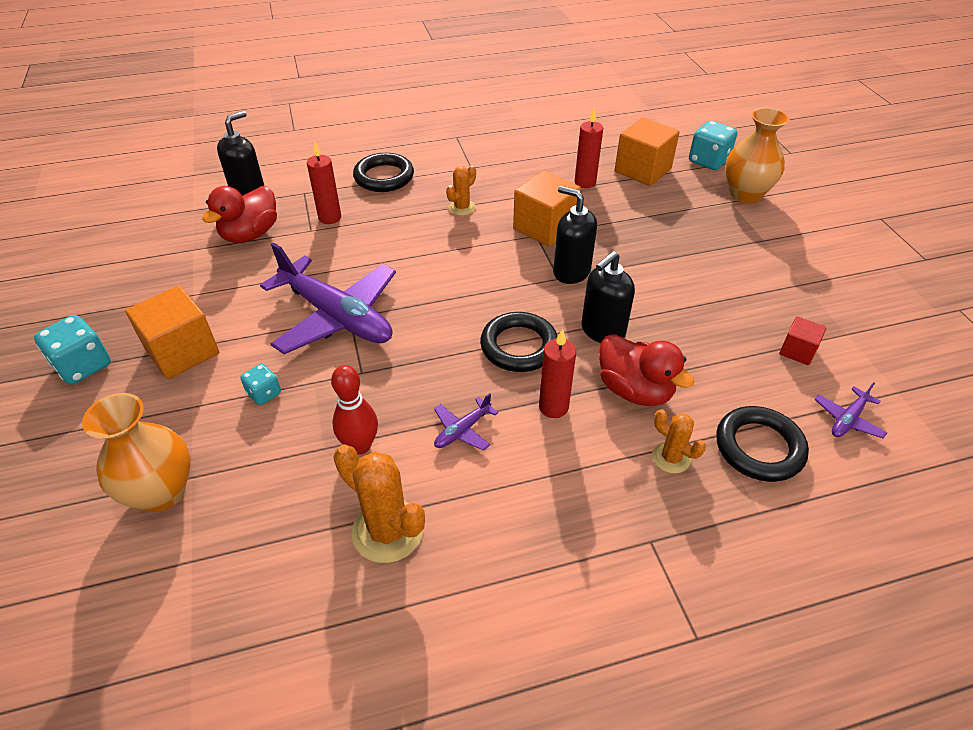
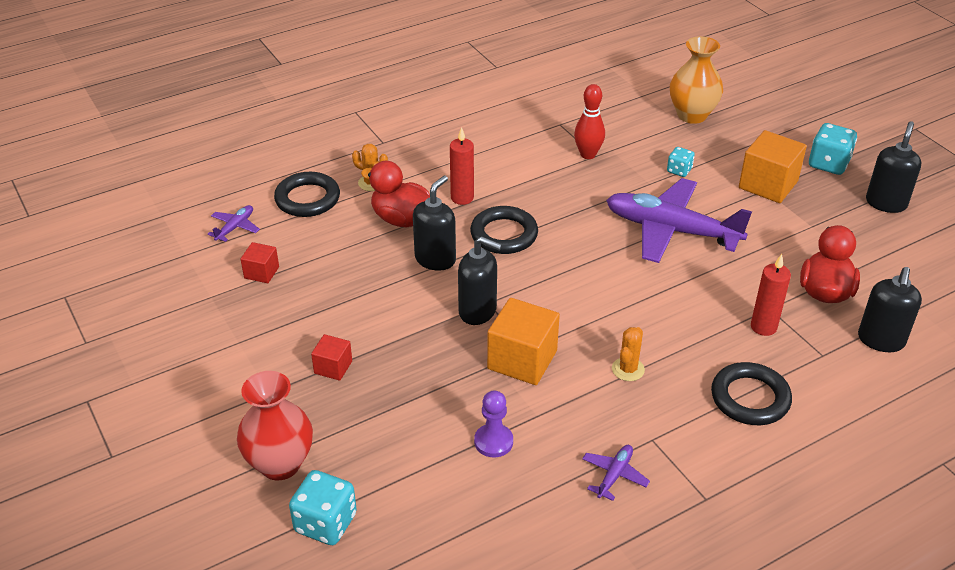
camera: 165 degrees right, 5 degrees down
(88, 304) = (886, 203): none -> black soap dispenser
(387, 531) = (543, 121): orange cactus -> none
(462, 430) = (523, 174): purple plane -> purple plane (614, 475)
(585, 182) = (493, 442): red candle -> purple pawn
(642, 170) = (420, 482): orange cube -> none
(709, 248) = (333, 367): none -> red cube
(745, 194) = (280, 464): orange vase -> red vase

